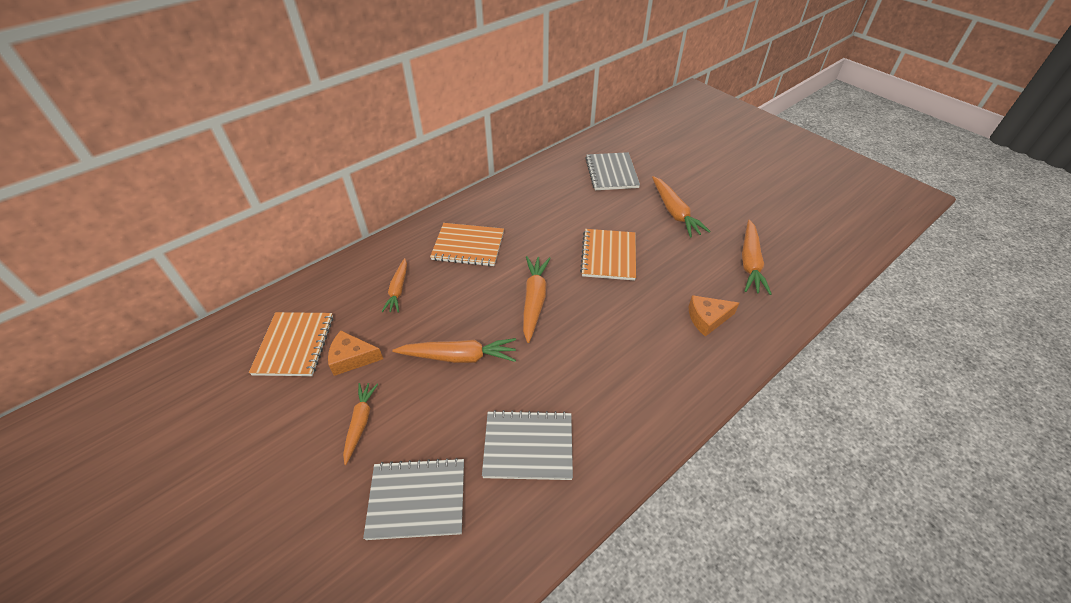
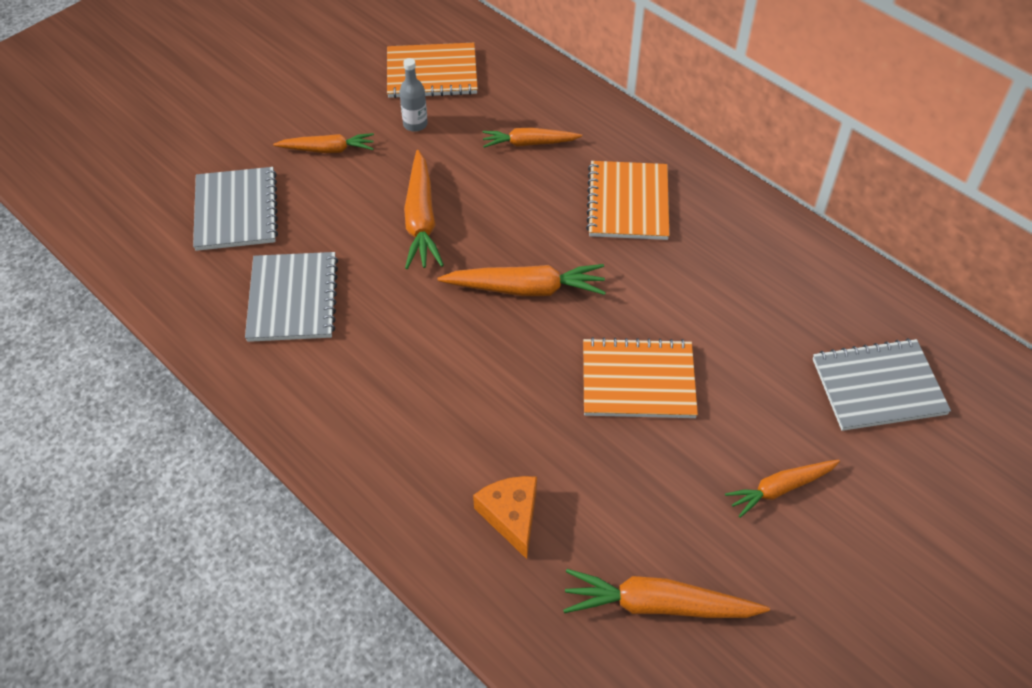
camera: 85 degrees right, 5 degrees up
(352, 358) = (415, 124): orange cheese -> grey bottle
(674, 212) = (780, 489): orange carrot -> orange carrot, size x0.66

